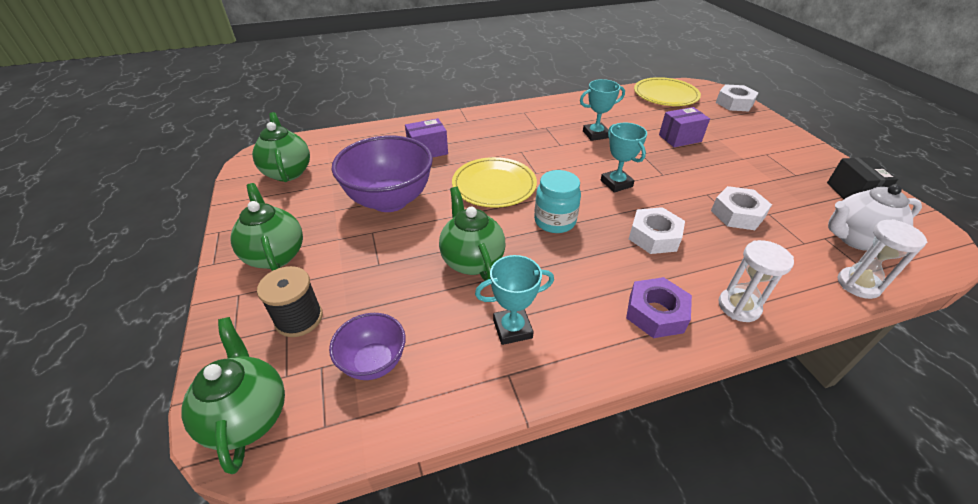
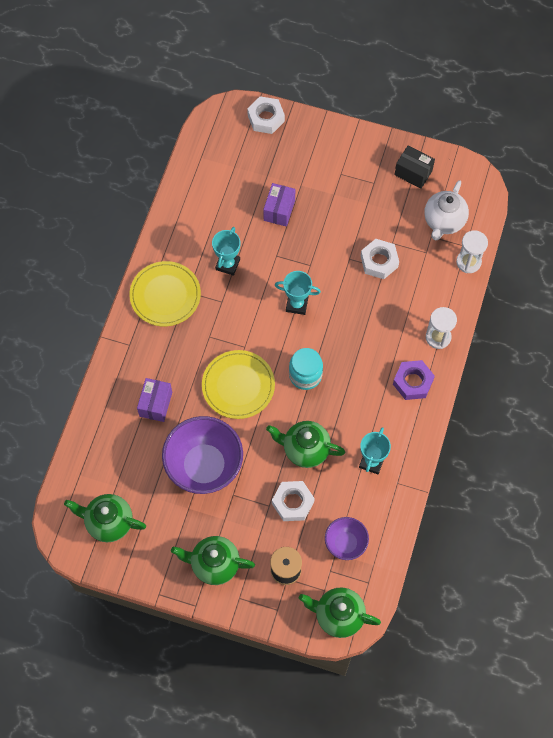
camera: 55 degrees left, 25 degrees up
(654, 236) = (361, 329): white nut -> white nut (292, 503)
(665, 95) = (212, 155): yellow plate -> yellow plate (165, 295)

